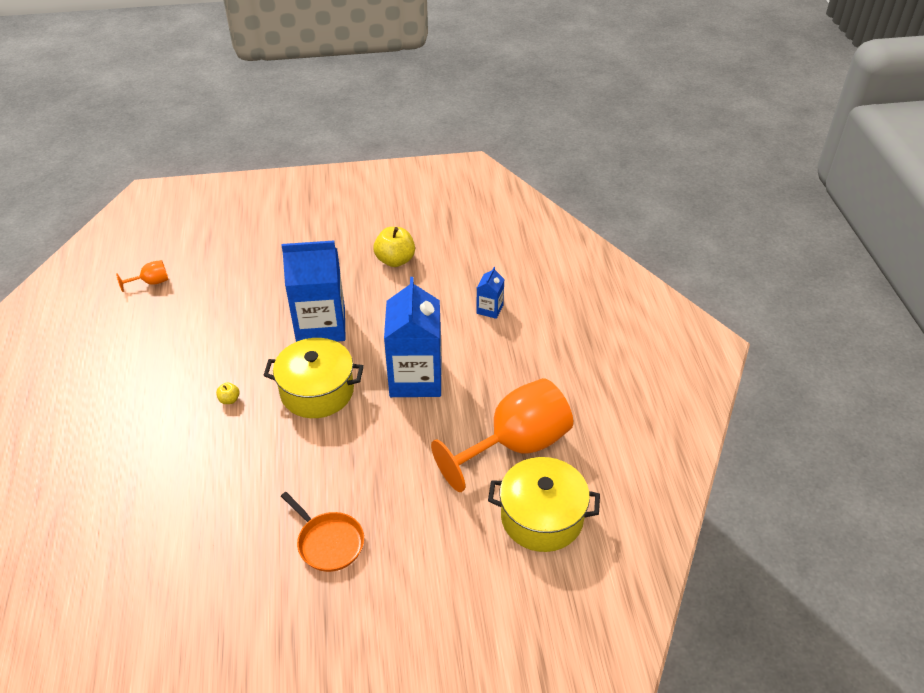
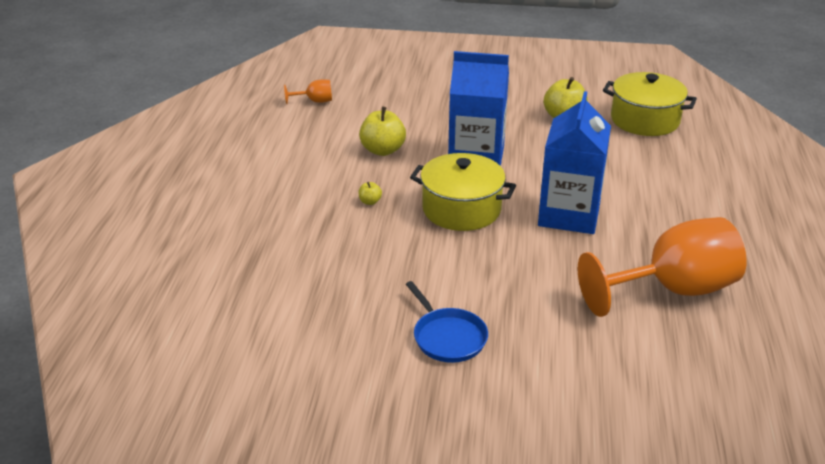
camera: 15 degrees right, 10 degrees down
(230, 333) = (382, 150): none -> yellow apple
(329, 542) = (448, 337): orange pan -> blue pan
(490, 309) = (660, 170): blue carton -> none
(542, 517) = (694, 359): yellow pot -> yellow pot (645, 120)

